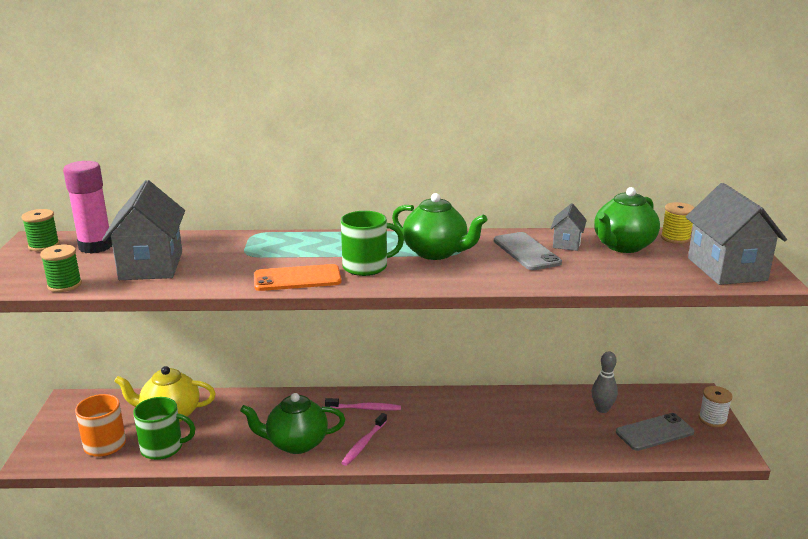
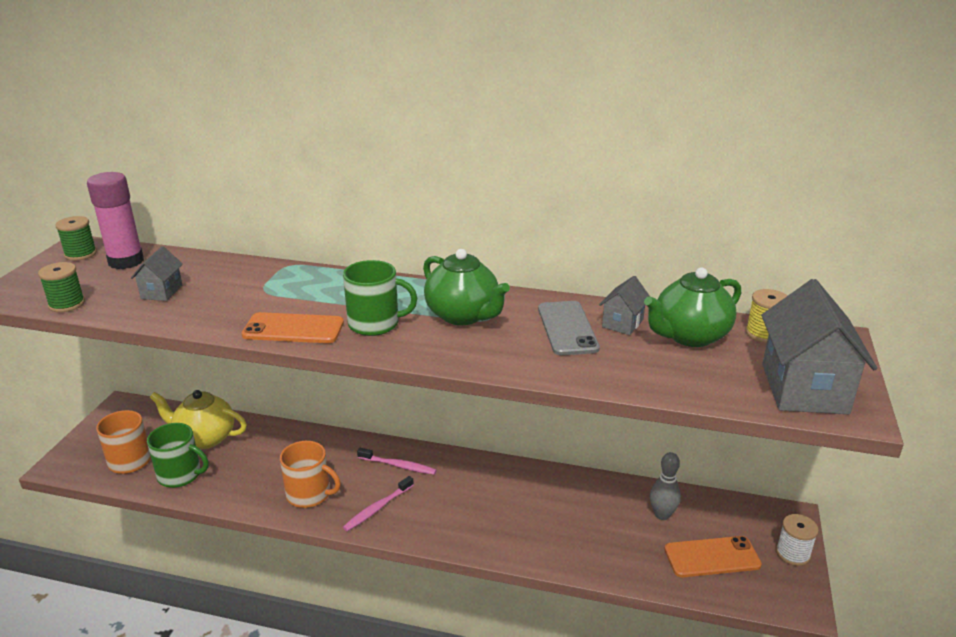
camera: 15 degrees right, 5 degrees up
(151, 265) = (161, 292): grey house -> grey house, size x0.50
(296, 443) = (309, 494): green teapot -> orange mug
(654, 432) = (712, 557): grey phone -> orange phone

